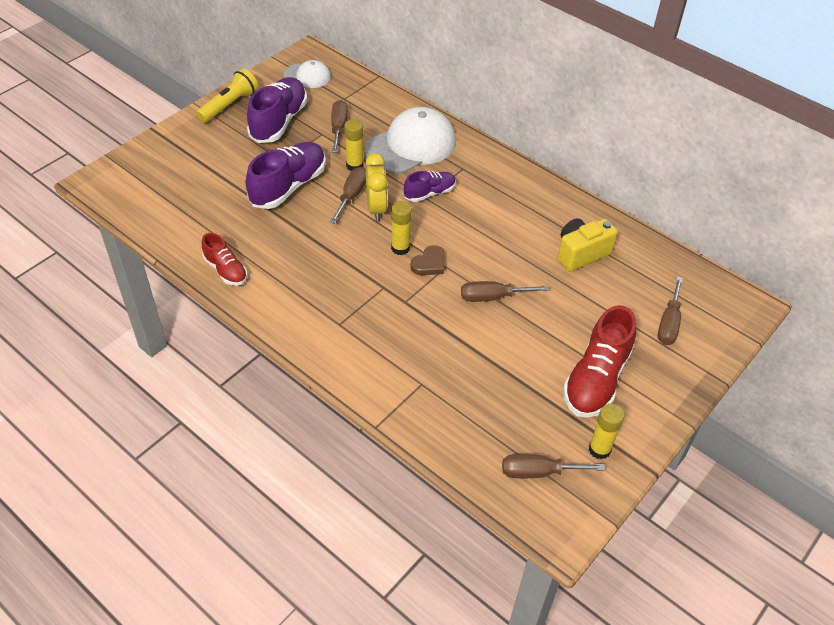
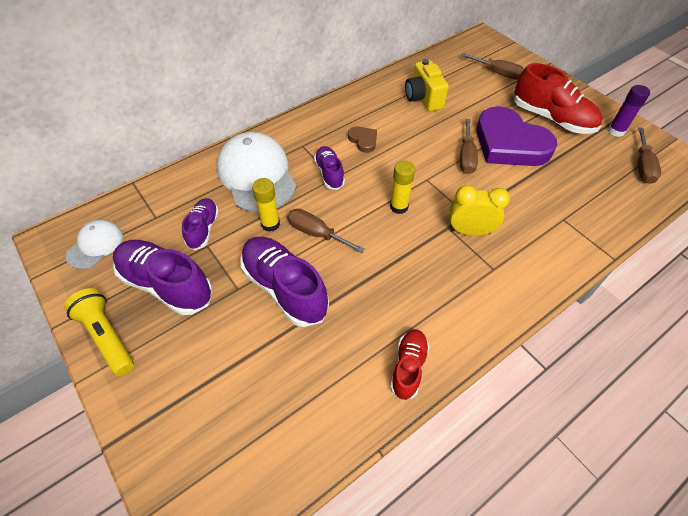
camera: 75 degrees left, 5 degrees up
(226, 270) = (408, 367): red shoe -> red shoe turned 45 degrees counterclockwise
(338, 127) = (203, 229): brown screwdriver -> purple shoe
(376, 209) = (340, 216): yellow clock -> yellow clock (470, 231)
(429, 264) = (422, 190): brown heart -> brown heart (363, 140)
(530, 336) = (509, 144): none -> purple heart
(599, 449) = (616, 131): yellow glue stick -> purple glue stick

